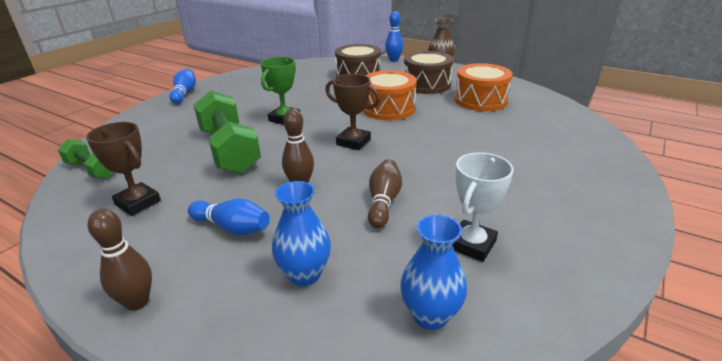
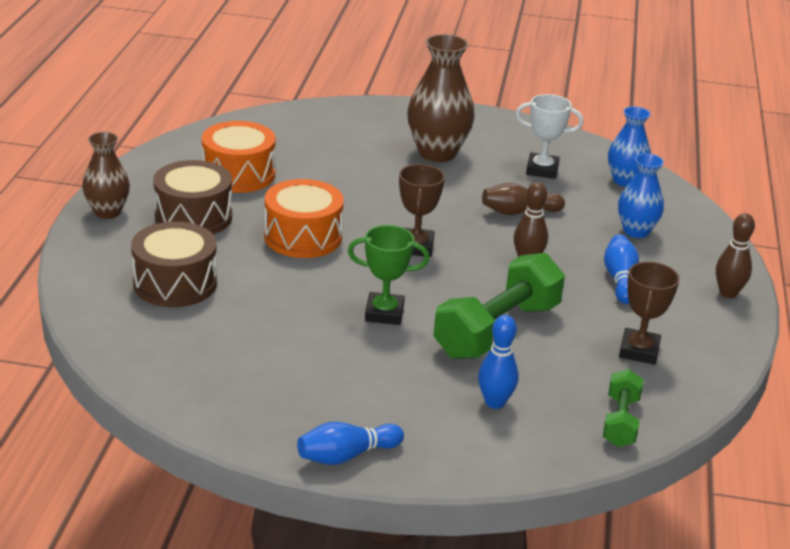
camera: 115 degrees left, 0 degrees up
(393, 60) = (71, 260): blue bowling pin -> blue bowling pin (495, 402)
(516, 183) = (437, 153): none -> brown vase

